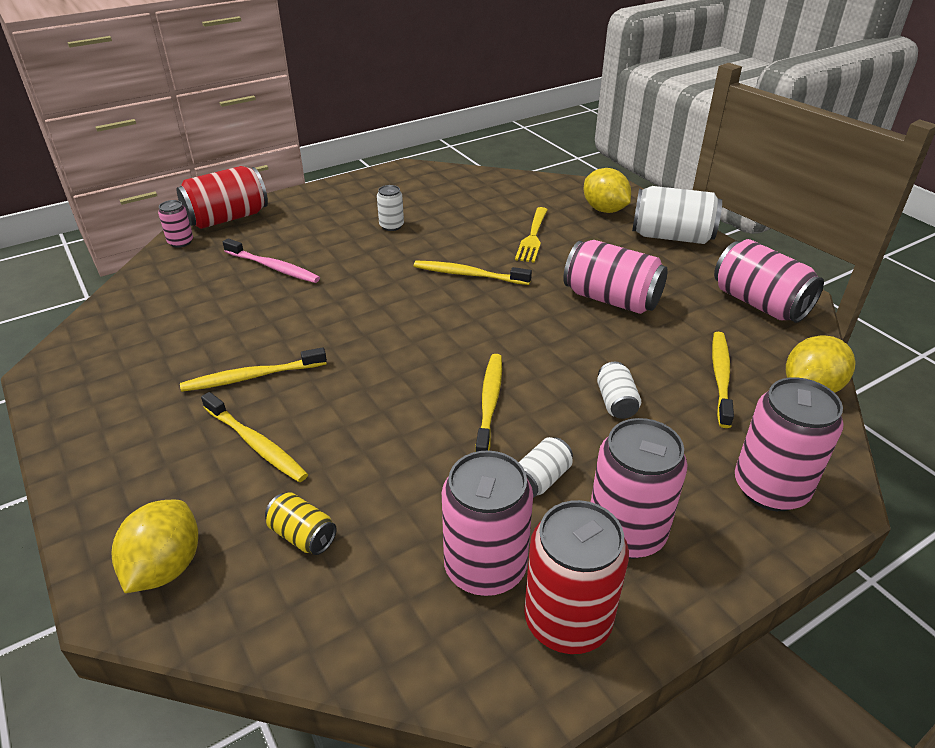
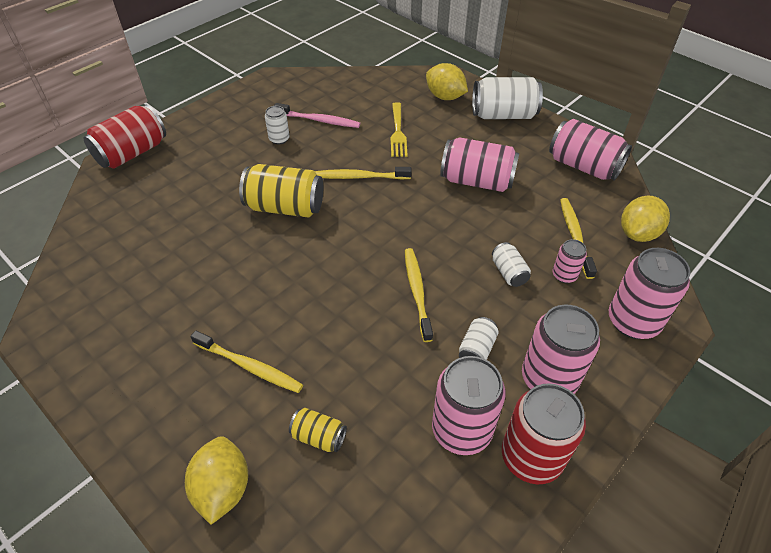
camera: 15 degrees left, 10 degrees up
(181, 242) = (100, 185): pink can -> pink can (564, 275)
(252, 377) = (220, 306): yellow toothbrush -> none
(273, 267) = (194, 197): pink toothbrush -> pink toothbrush (319, 120)
(369, 291) = (285, 207): none -> yellow can

